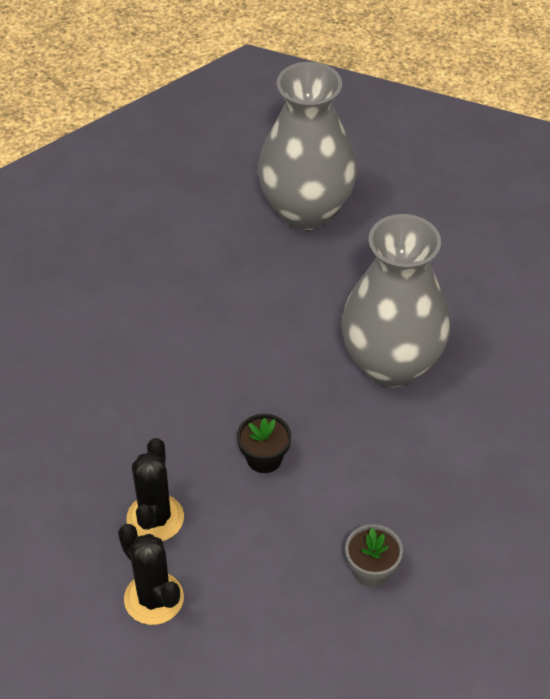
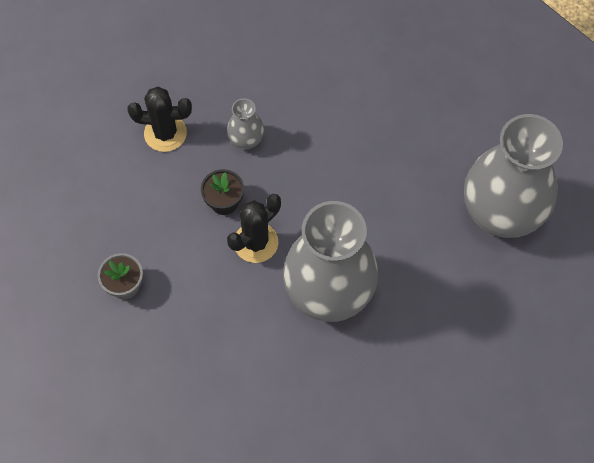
camera: 85 degrees right, 15 degrees up
(154, 598) = (98, 141): black cactus -> black cactus (256, 242)
(180, 430) = (246, 140): none -> grey vase

